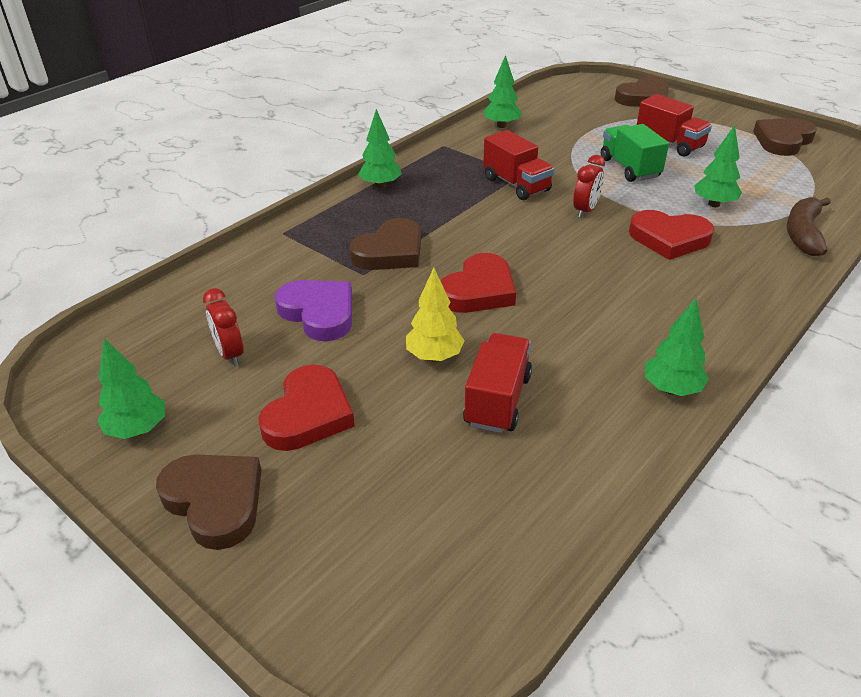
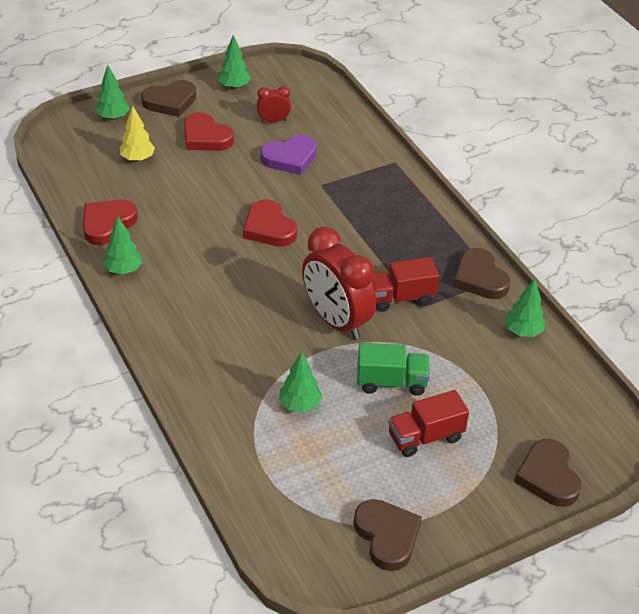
camera: 110 degrees right, 5 degrees up
(380, 185) = (439, 223): green tree -> green tree (113, 117)
(390, 252) = (340, 203): brown heart -> brown heart (480, 278)
(434, 356) = (218, 190): yellow tree -> yellow tree (137, 159)
(497, 400) = (167, 201): red truck -> none
(585, 210) = (336, 321): red clock -> red clock, size x2.16
(669, 239) = (268, 349): red heart -> red heart (107, 224)
(803, 233) = (223, 435): brown banana -> none

